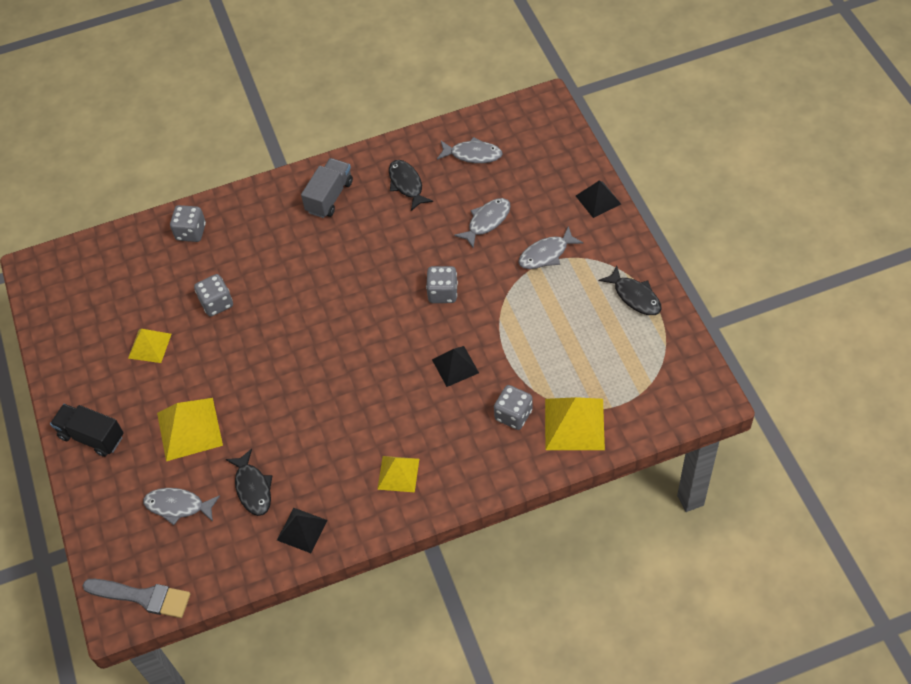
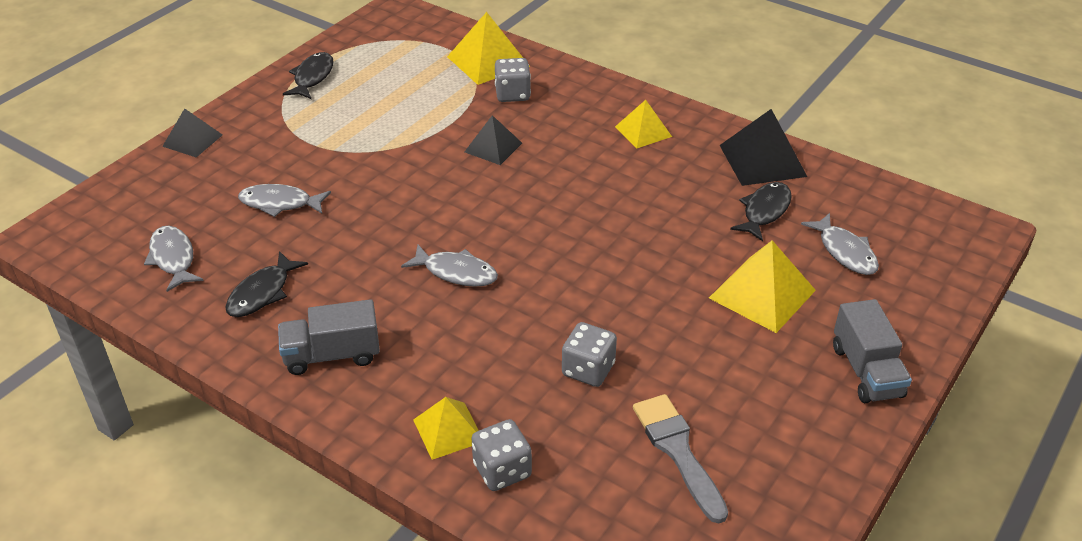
camera: 130 degrees left, 15 degrees down
(92, 436) = (866, 371): black truck -> grey truck
(143, 597) = (948, 223): grey brush -> grey brush (677, 451)
(149, 346) = (706, 397): yellow pyramid -> yellow pyramid (448, 430)
(302, 530) = (762, 160): black pyramid -> black pyramid, size x1.58
(443, 293) = (409, 193): grey dice -> none
(546, 254) = (298, 146): grey fish -> grey fish (456, 272)

